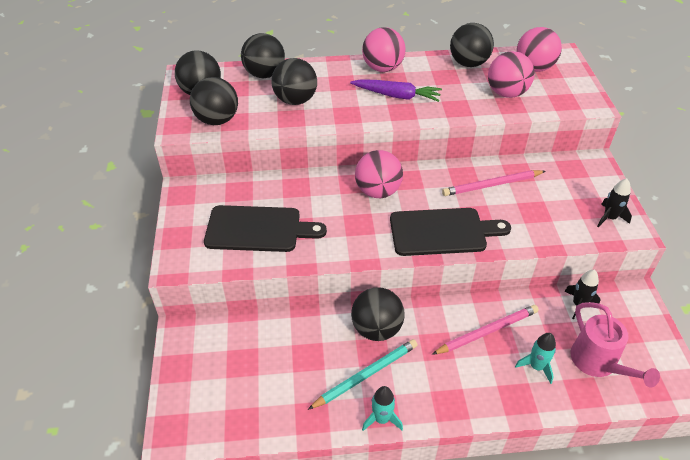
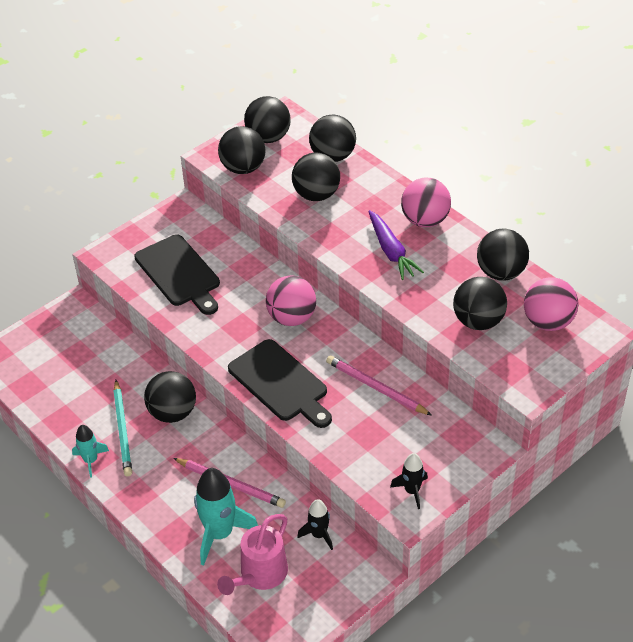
camera: 55 degrees right, 0 degrees up
(366, 375) = (123, 430): turquoise pencil -> turquoise pencil turned 60 degrees clockwise
(506, 93) = (478, 321): pink ball -> black ball
(536, 367) = (220, 533): turquoise rocket -> turquoise rocket, size x1.80

